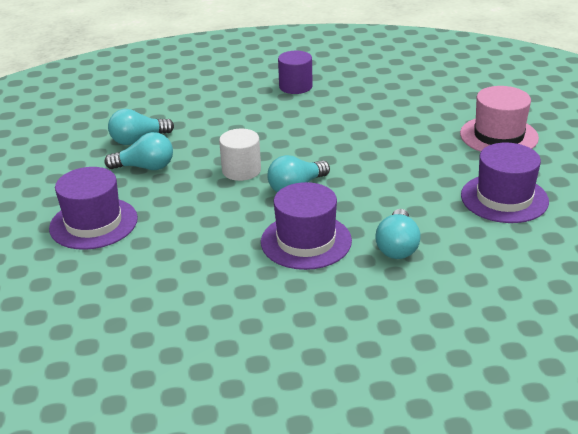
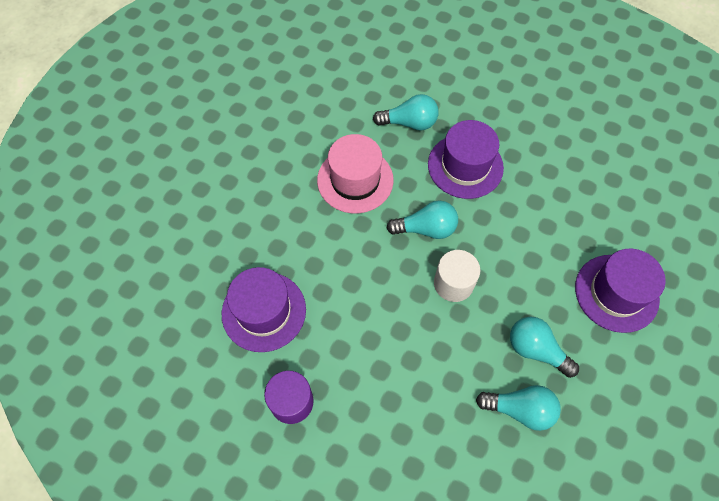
camera: 145 degrees left, 30 degrees up
(397, 247) = (409, 123): turquoise light bulb -> turquoise light bulb turned 45 degrees clockwise
(498, 136) = (210, 182): pink hat -> pink hat (355, 180)
(504, 198) = (293, 118): purple hat -> purple hat (264, 311)

